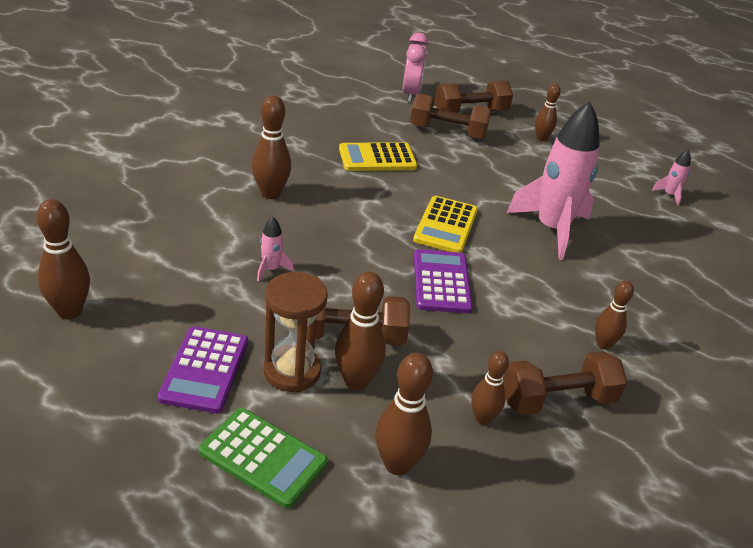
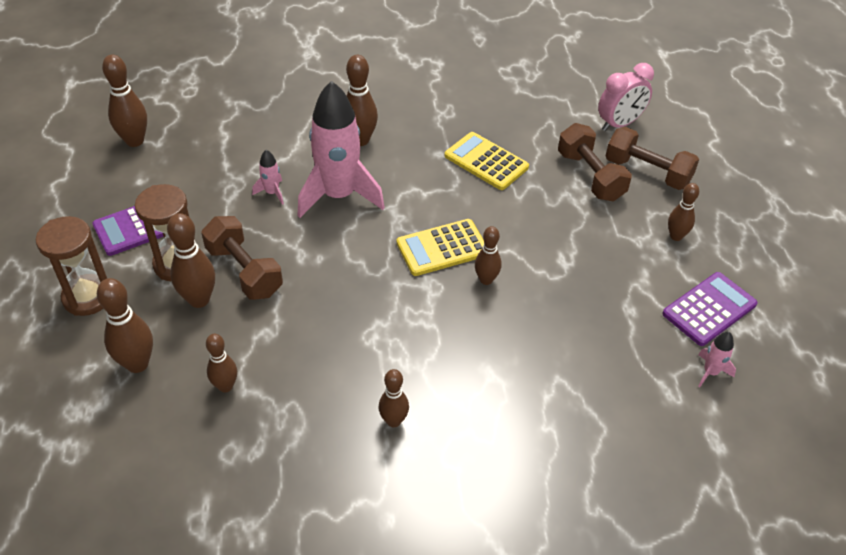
camera: 55 degrees right, 10 degrees up
(263, 457) = (87, 297): green calculator -> brown hourglass
(441, 282) = (362, 284): purple calculator -> purple calculator (709, 309)
(501, 226) = (486, 280): none -> brown bowling pin
(551, 229) = (525, 313): pink rocket -> pink rocket (339, 195)
(557, 399) = (290, 421): brown dumbbell -> none

